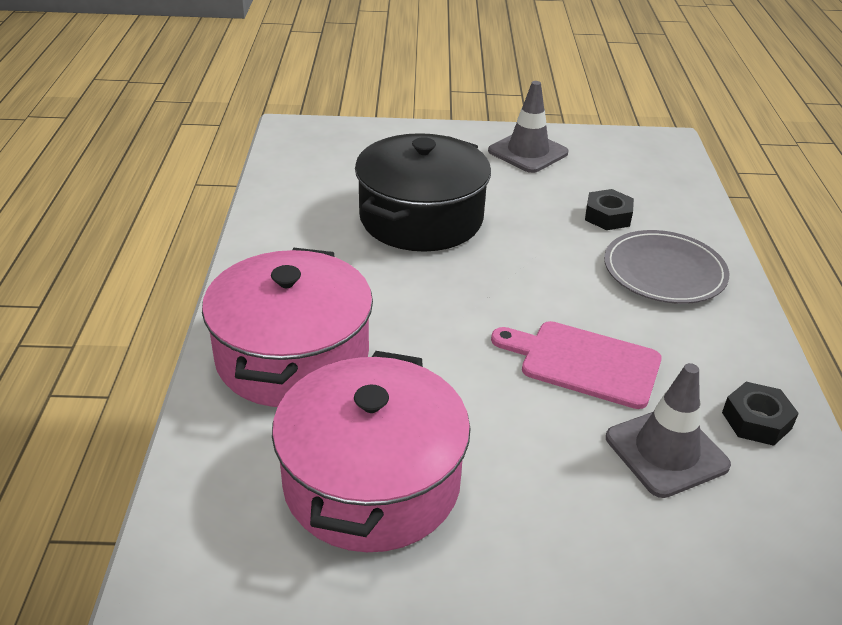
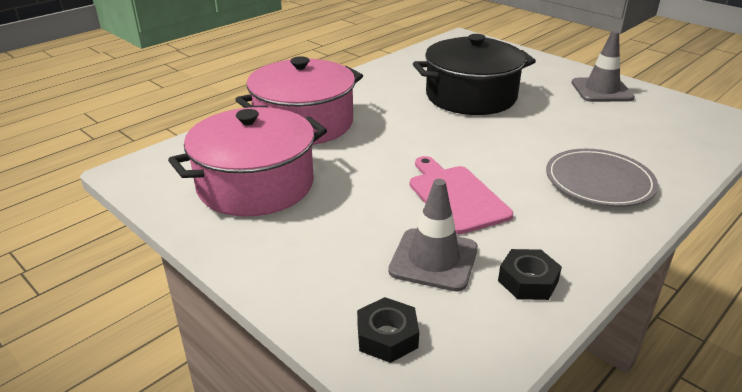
camera: 45 degrees right, 5 degrees down
(607, 216) = (605, 139): black nut -> black nut (387, 336)

